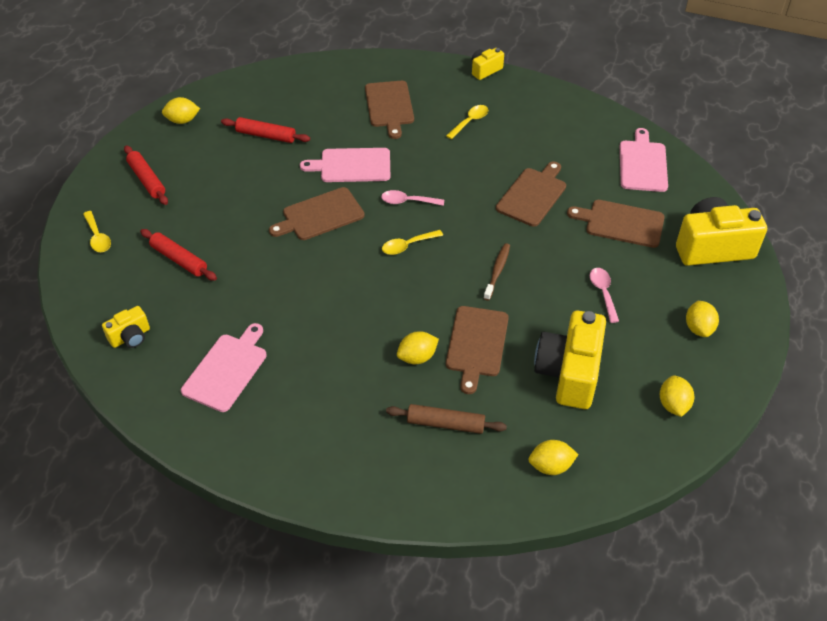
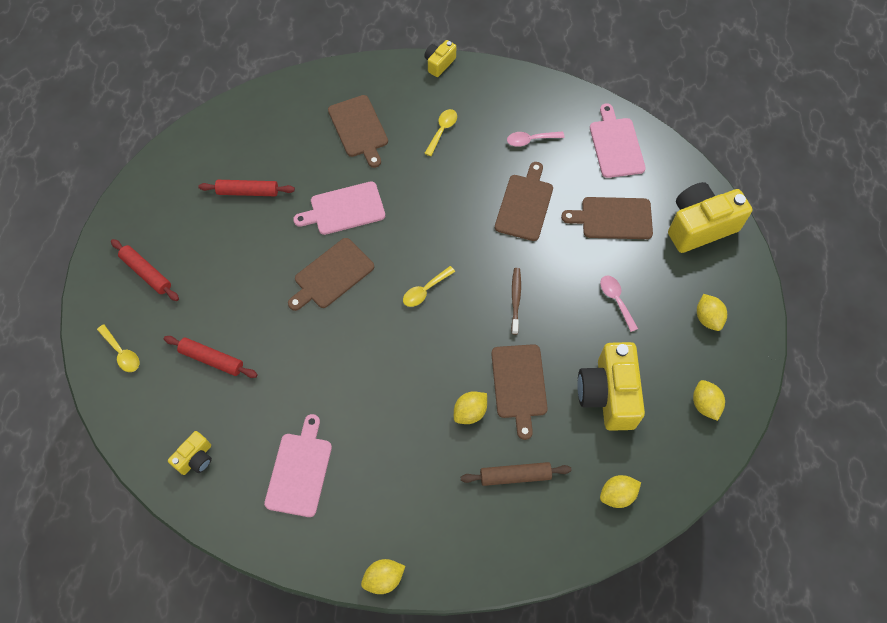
camera: 15 degrees left, 15 degrees up
(182, 120) = (157, 192): yellow lemon -> yellow lemon (383, 578)
(407, 201) = (410, 239): pink spoon -> pink spoon (530, 140)

